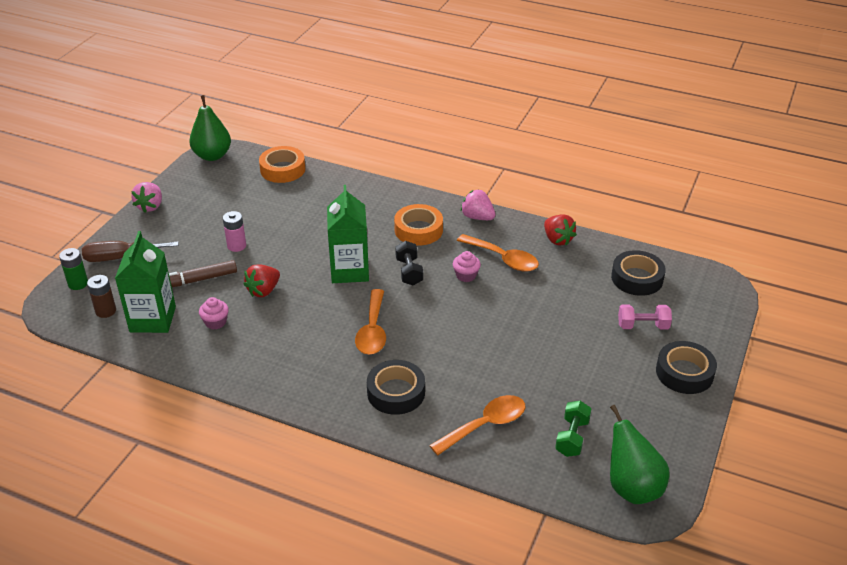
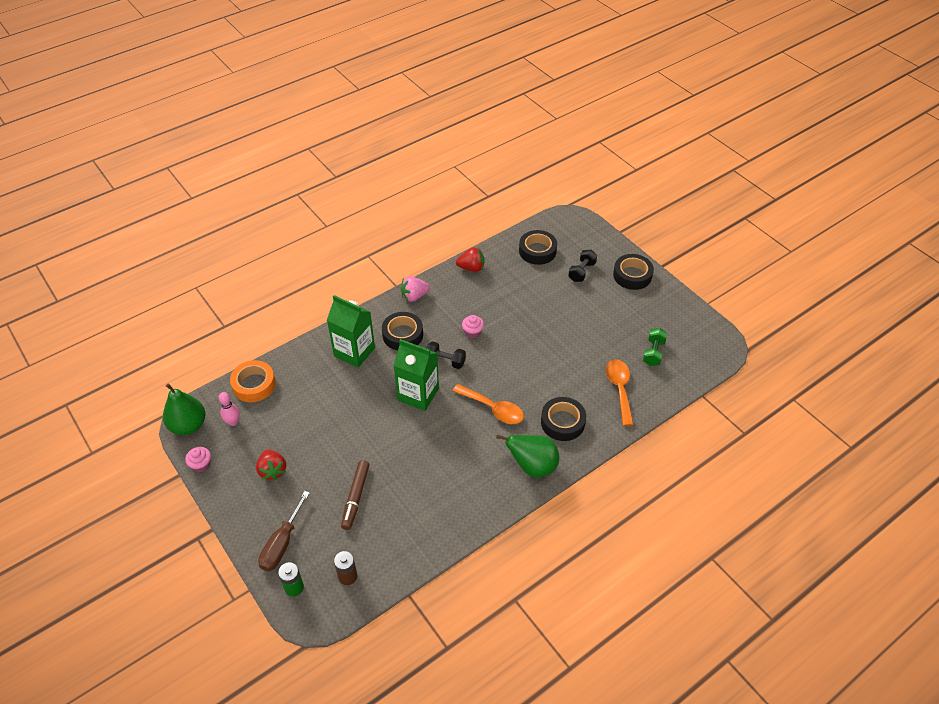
camera: 60 degrees left, 10 degrees up
(150, 206) = (225, 497): pink strawberry -> none
(153, 319) = (383, 544): green carton -> green carton (354, 352)
(215, 322) = (417, 502): pink cupcake -> pink cupcake (201, 465)
(233, 176) = (233, 422): none -> pink bowling pin
(236, 246) = (332, 454): pink battery -> none
(263, 291) = (402, 457): red strawberry -> red strawberry (272, 470)
(418, 230) = (402, 335): orange tape -> black tape
(503, 259) = (470, 304): orange spoon -> none
(572, 437) = (653, 353): green dumbbell -> green dumbbell turned 60 degrees clockwise
(632, 487) = (705, 346): green pear -> green pear (532, 466)
(643, 326) = (581, 272): pink dumbbell -> black dumbbell

